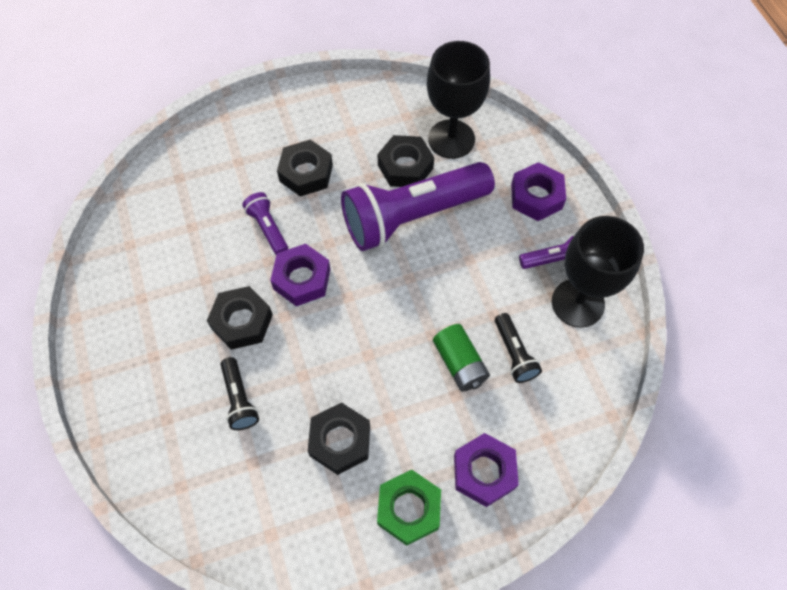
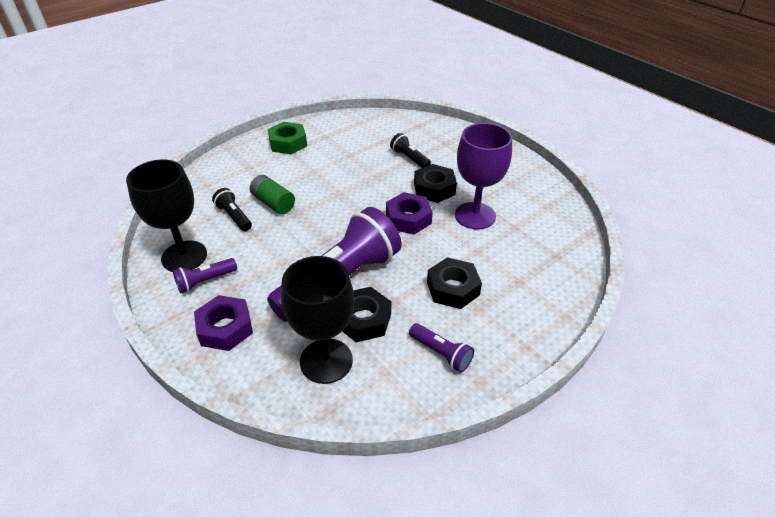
camera: 160 degrees right, 20 degrees down
(222, 258) = (475, 216): none -> purple goblet
(268, 228) = (456, 241): purple flashlight -> purple flashlight (441, 353)
(340, 441) = (339, 156): black nut -> none
(484, 472) = (246, 163): purple nut -> none

